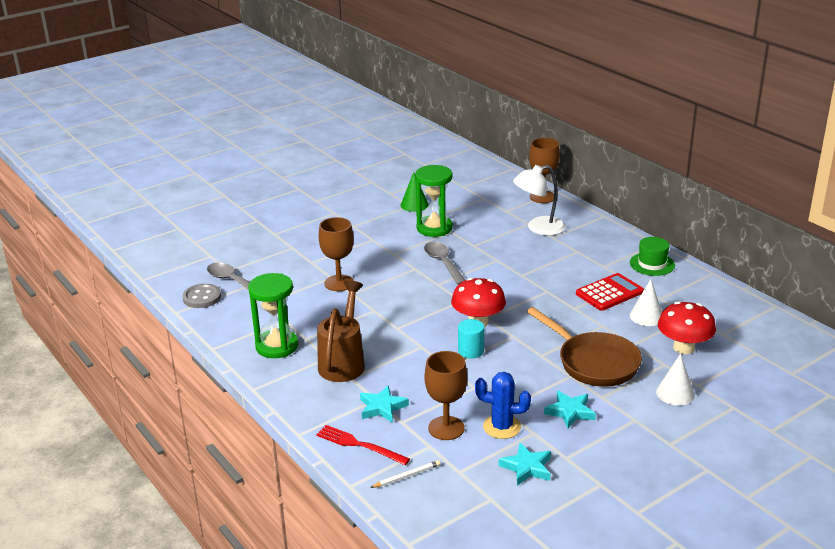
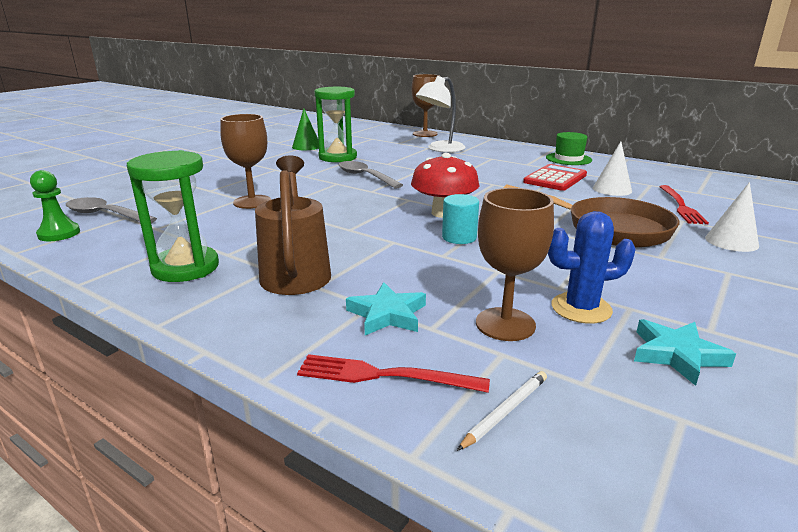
camera: 20 degrees left, 5 degrees down
(202, 297) = (59, 233): grey button -> green pawn
(570, 412) = (645, 277): turquoise star -> none
(683, 348) = (680, 206): red mushroom -> red fork

